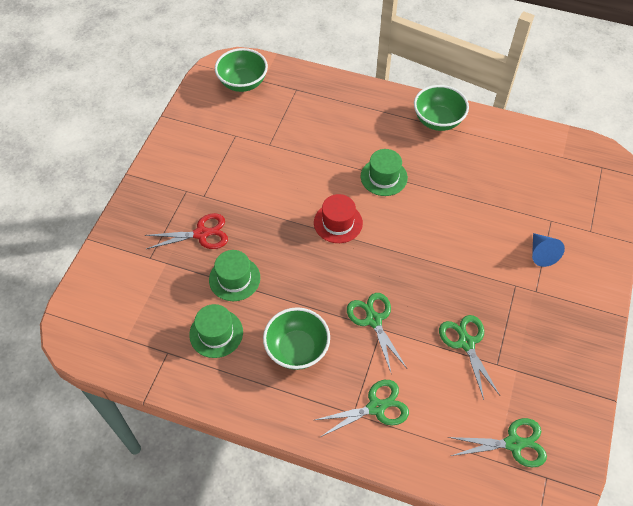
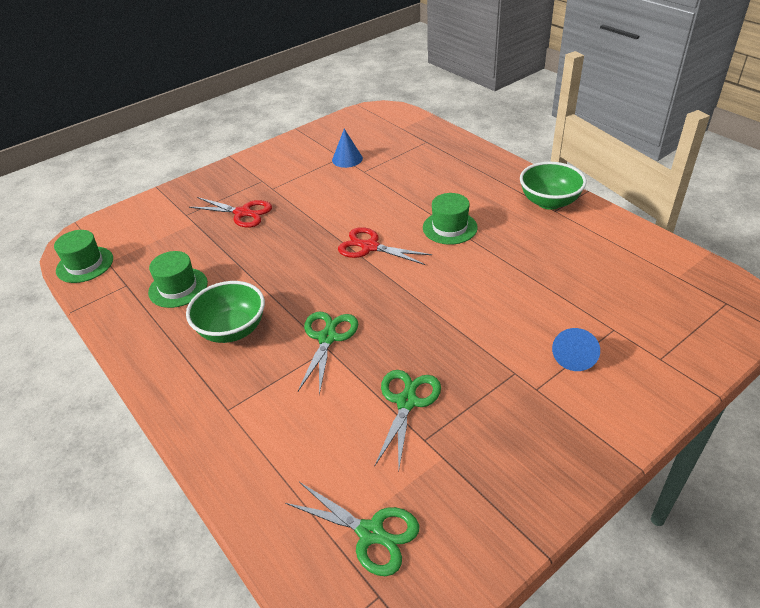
camera: 35 degrees right, 15 degrees down
(234, 278) = (235, 254): green hat -> green hat (85, 264)
(243, 83) = (383, 125): green bowl -> none
(243, 136) = (347, 159): none -> blue cone
(338, 223) = (370, 247): red hat -> red scissors
(376, 407) = (255, 415): green scissors -> none

